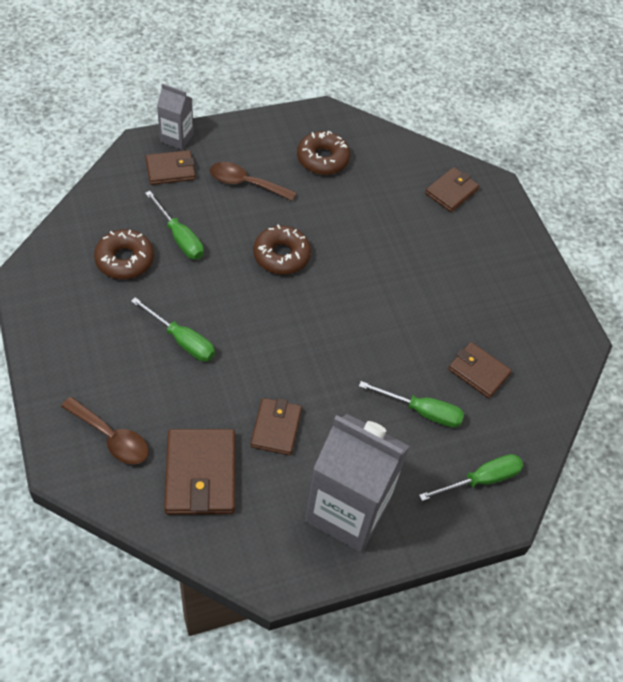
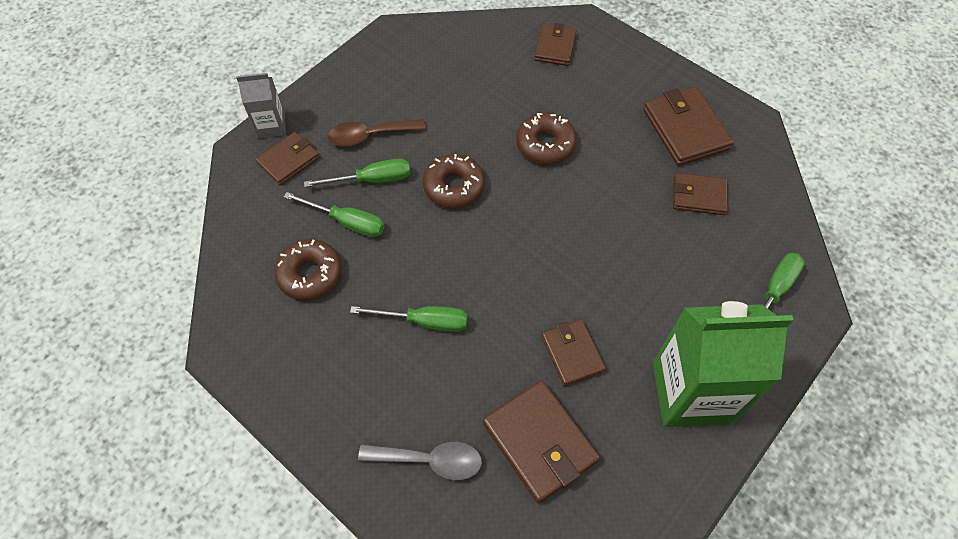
camera: 25 degrees left, 5 degrees up
(111, 437) = (430, 460): brown spoon -> grey spoon
(322, 159) = (422, 75): brown donut -> brown donut (545, 144)
(347, 511) = (691, 392): grey carton -> green carton
(422, 411) = (681, 260): green screwdriver -> green screwdriver (372, 180)
(511, 314) = (685, 129): none -> brown wallet

